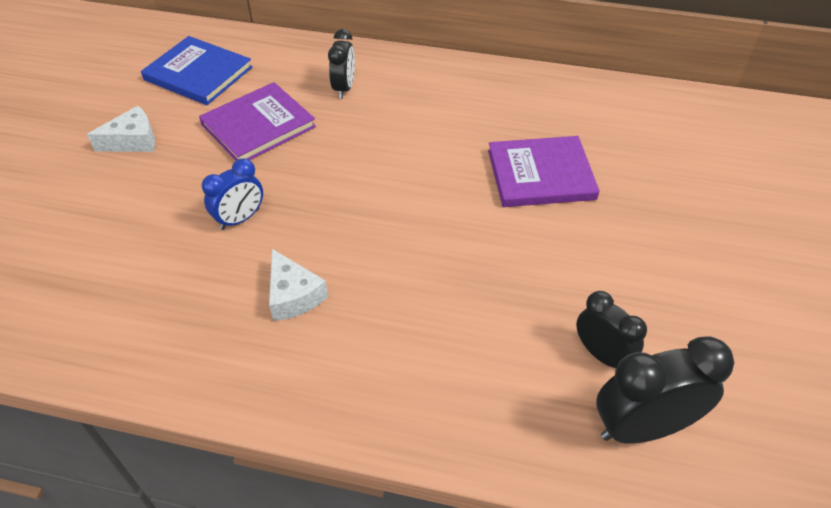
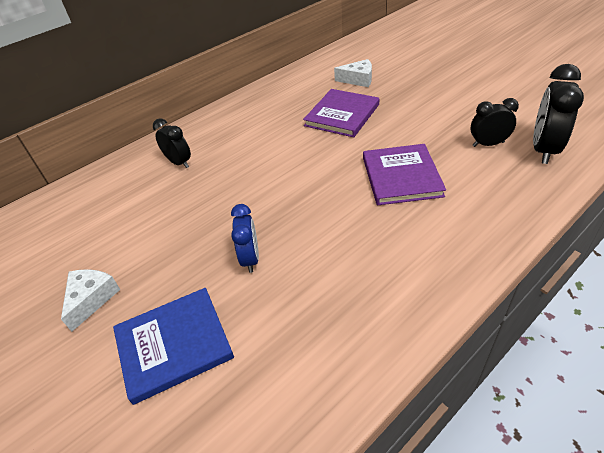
camera: 50 degrees left, 5 degrees down
(198, 73) = (64, 232): blue book -> blue book (174, 345)
(258, 126) = (165, 217): purple book -> purple book (401, 176)
(293, 295) = (350, 254): white cheese -> white cheese (358, 80)

